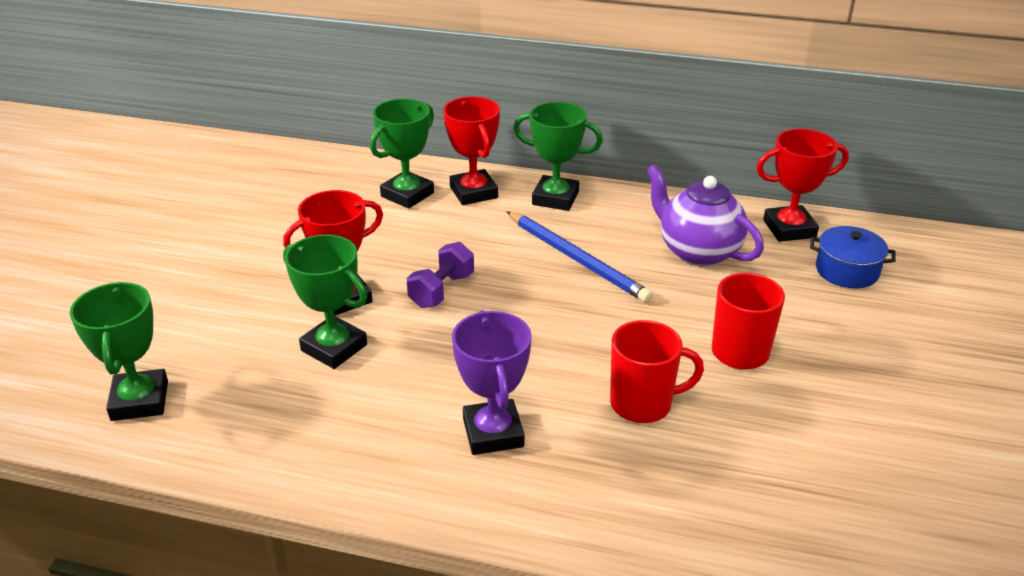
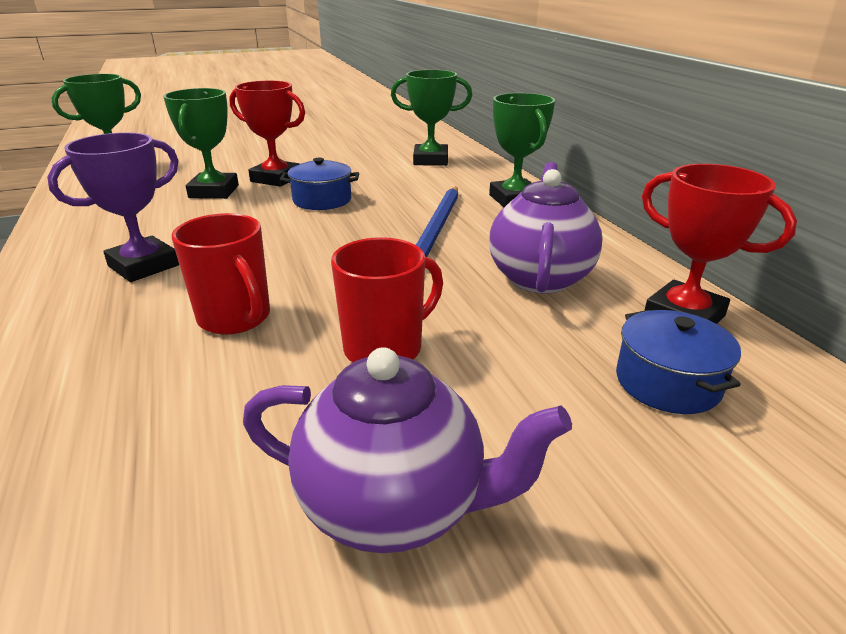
camera: 55 degrees right, 5 degrees down
(442, 290) = (322, 200): purple dumbbell -> blue pot
(473, 192) = (470, 175): red trophy -> none
(888, 401) = (395, 506): none -> purple teapot

